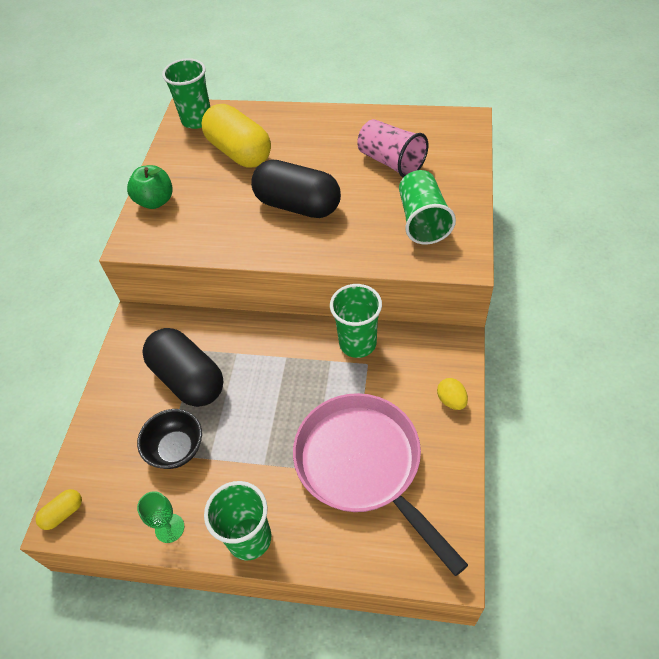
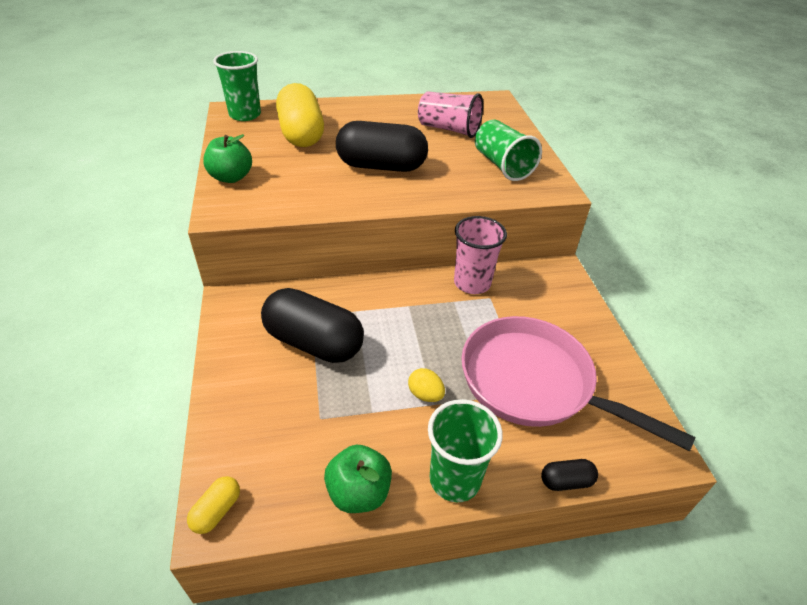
camera: 25 degrees left, 10 degrees down
(169, 528) = (359, 492): green goblet -> green apple
(176, 449) = (330, 411): black bowl -> none
(239, 152) = (301, 134): yellow capsule -> yellow capsule turned 45 degrees clockwise
(342, 567) = (566, 481): none -> black capsule
(357, 343) = (472, 283): green cup -> pink cup
(451, 400) = (582, 313): yellow egg -> yellow egg (425, 394)

